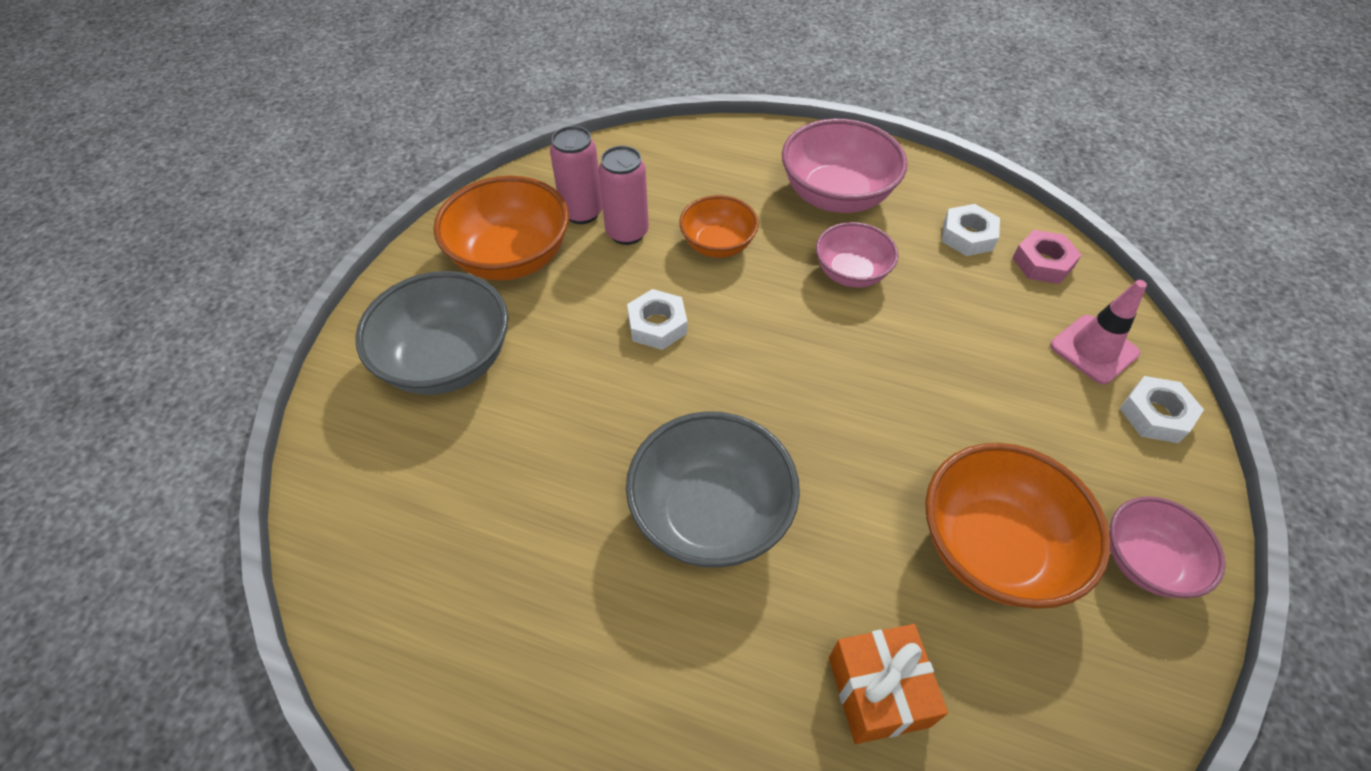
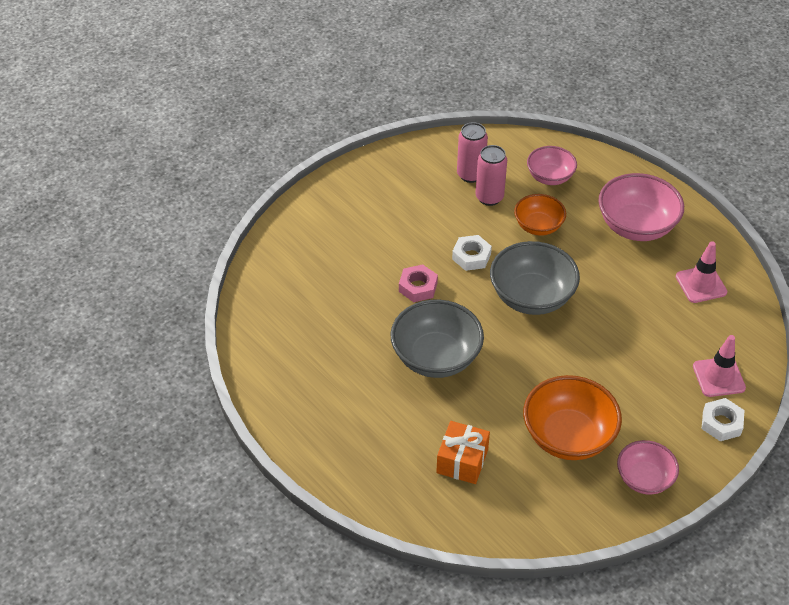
camera: 30 degrees right, 5 degrees down
(447, 361) = (348, 229): grey bowl -> grey bowl (531, 297)
(511, 258) = (413, 186): orange bowl -> none
(851, 273) = (606, 275): pink bowl -> pink bowl (550, 177)
(968, 236) = (701, 284): white nut -> pink traffic cone
(1043, 263) = (735, 319): pink nut -> pink nut (418, 287)

